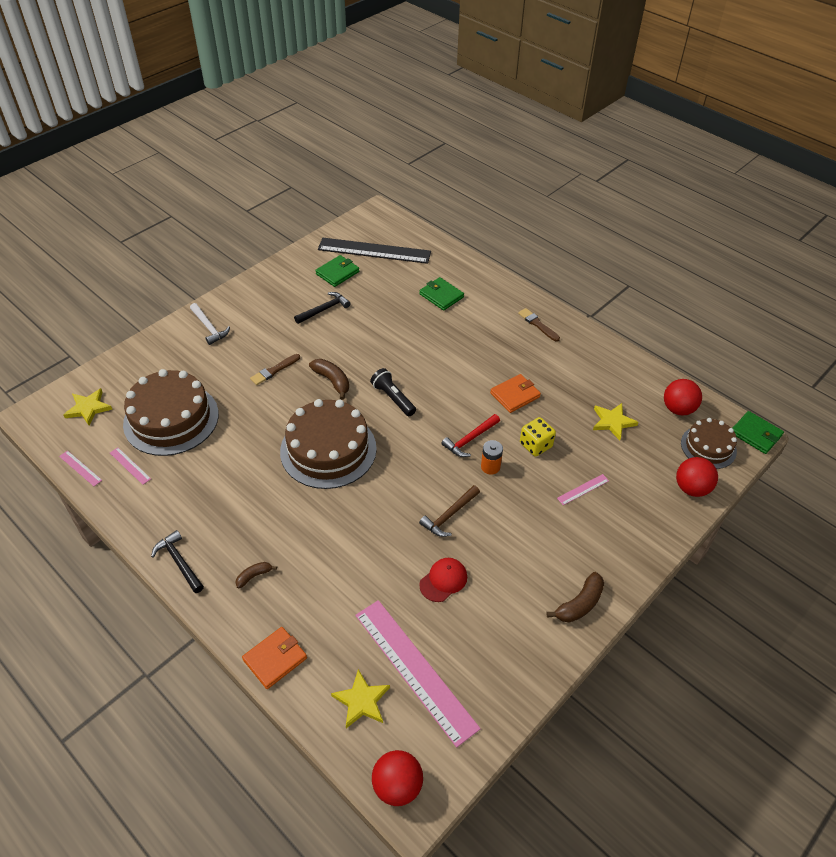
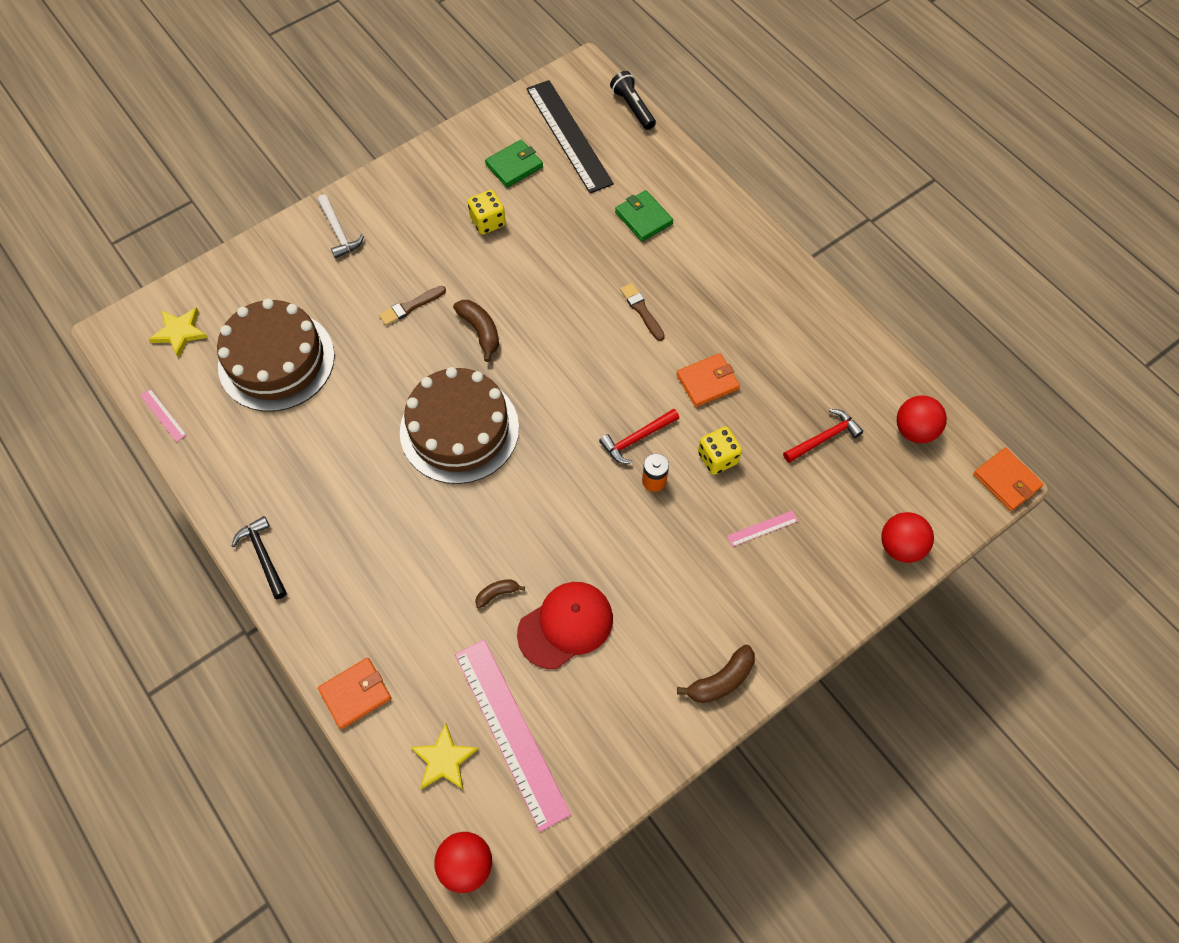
camera: 10 degrees right, 15 degrees up
(130, 465) = (221, 419): pink ruler -> none
(254, 576) = (346, 587): brown banana -> brown banana (497, 594)
(324, 309) = (488, 222): black hammer -> yellow dice
(374, 251) = (568, 136): black ruler -> black ruler turned 45 degrees clockwise
(393, 398) = (552, 366): black flashlight -> black flashlight (633, 107)
(443, 580) = (565, 625): red cap -> red cap, size x1.61
(449, 515) = (589, 541): brown hammer -> none
(538, 324) = (761, 278): brown brush -> brown brush (642, 310)
(612, 422) = (824, 438): yellow star -> red hammer
(708, 447) = (938, 491): brown cake -> none
(755, 434) = (1006, 481): green wallet -> orange wallet

